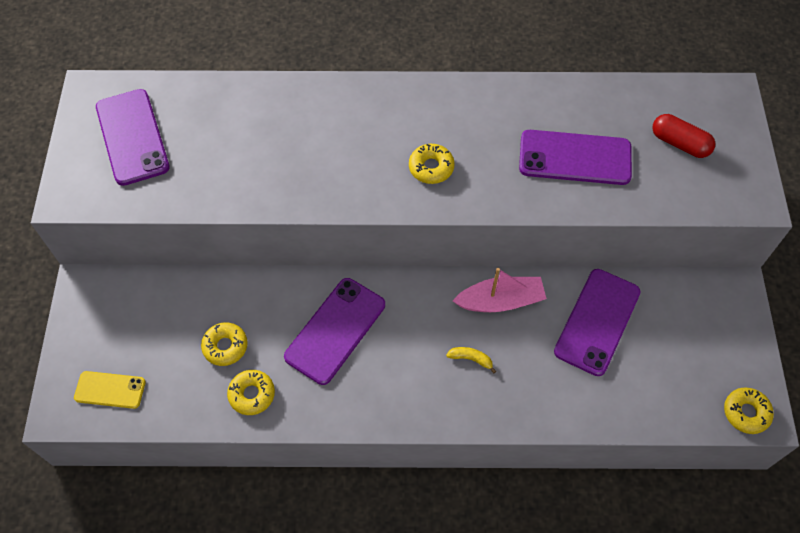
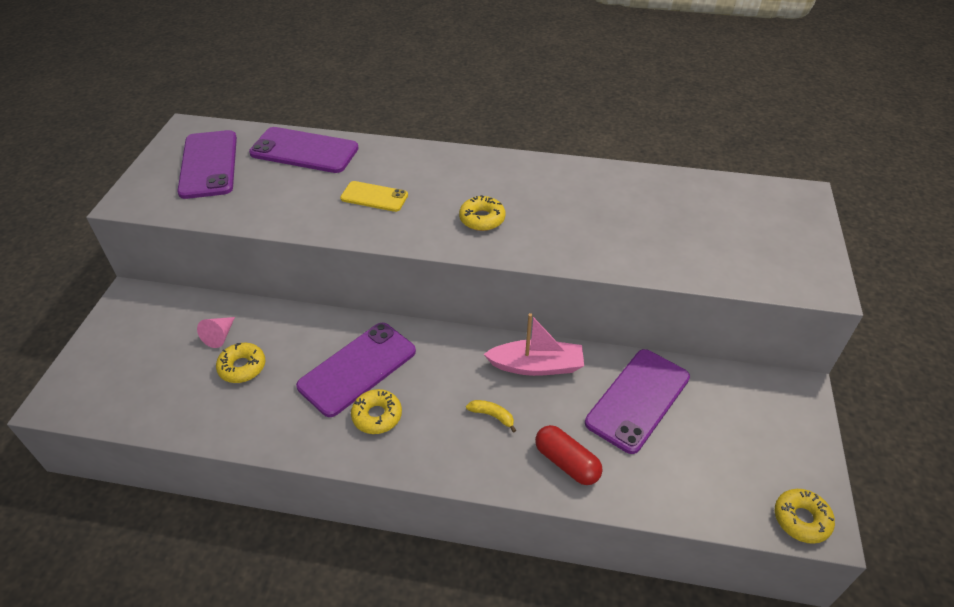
camera: 10 degrees right, 15 degrees down
(110, 390) = (113, 389): yellow phone -> yellow phone (374, 197)
(191, 316) = (220, 336): none -> pink cone
(252, 394) = (252, 415): yellow donut -> yellow donut (377, 416)
(575, 158) = (630, 228): purple phone -> purple phone (304, 151)
(679, 143) = (743, 229): red capsule -> red capsule (566, 462)

